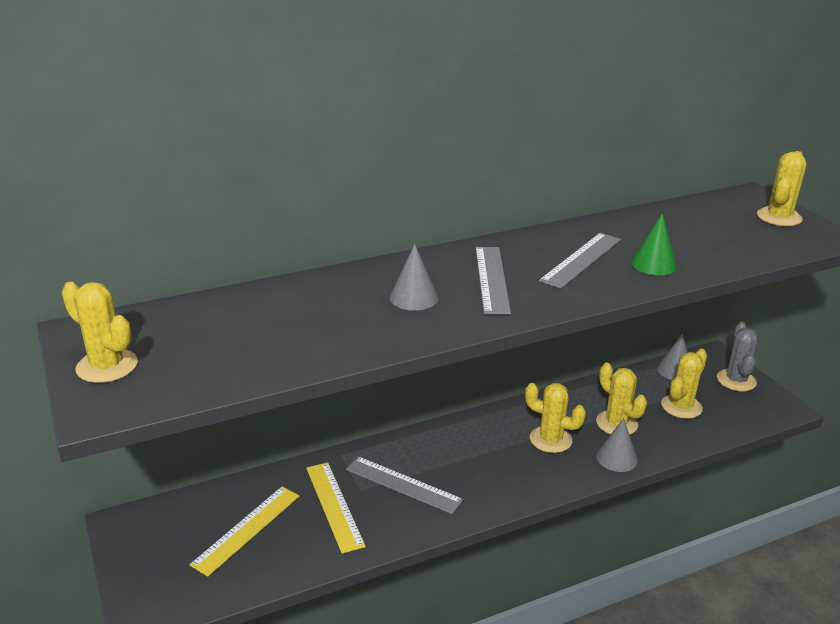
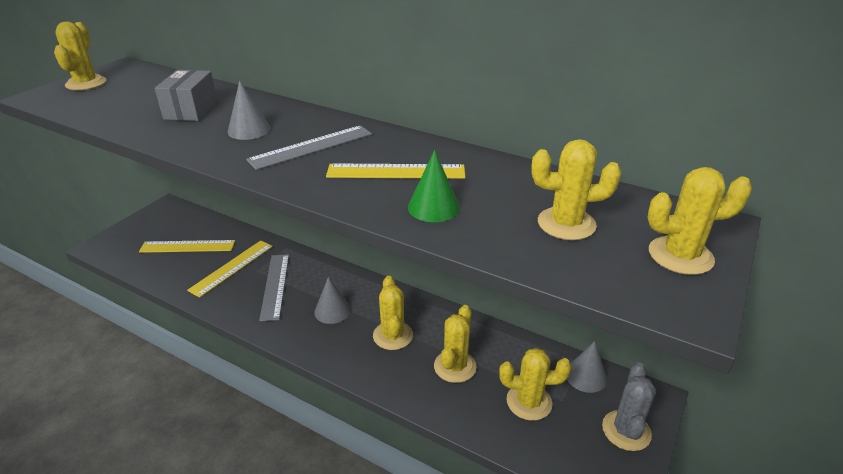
camera: 55 degrees right, 5 degrees up
(314, 316) = (191, 110): none -> grey box
(581, 260) = (396, 171): grey ruler -> yellow ruler
(616, 458) = (404, 385): grey cone -> grey cone (332, 311)
(716, 232) = (566, 224): none -> yellow cactus
(736, 380) = (626, 430): grey cactus -> grey cactus turned 45 degrees counterclockwise

